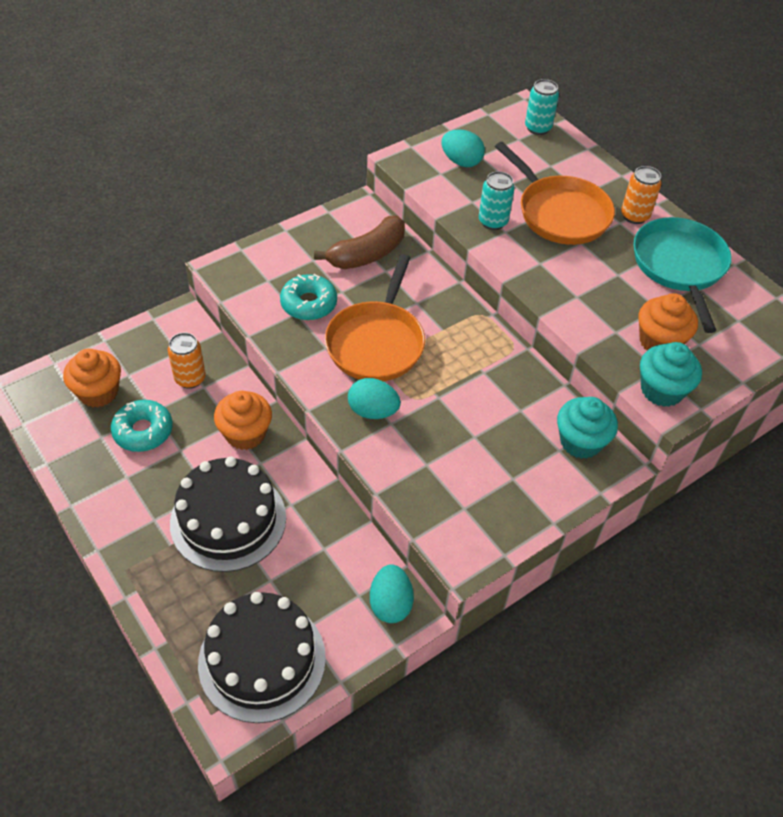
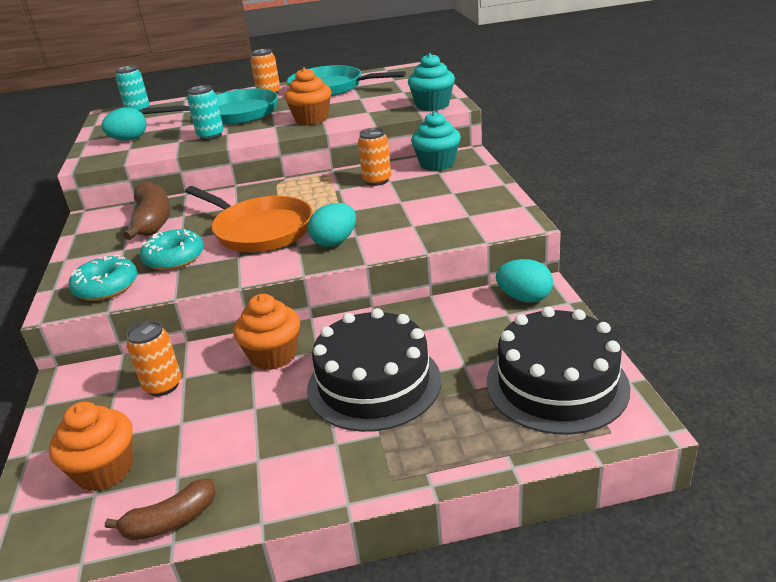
camera: 60 degrees left, 20 degrees down
(62, 453) = (170, 521): none -> brown banana
(143, 431) = (202, 435): turquoise donut -> turquoise donut (106, 287)
(515, 399) = (377, 180): none -> orange can
(559, 213) = (234, 114): orange pan -> turquoise pan
(659, 341) = (389, 101): orange cupcake -> orange cupcake (311, 119)

